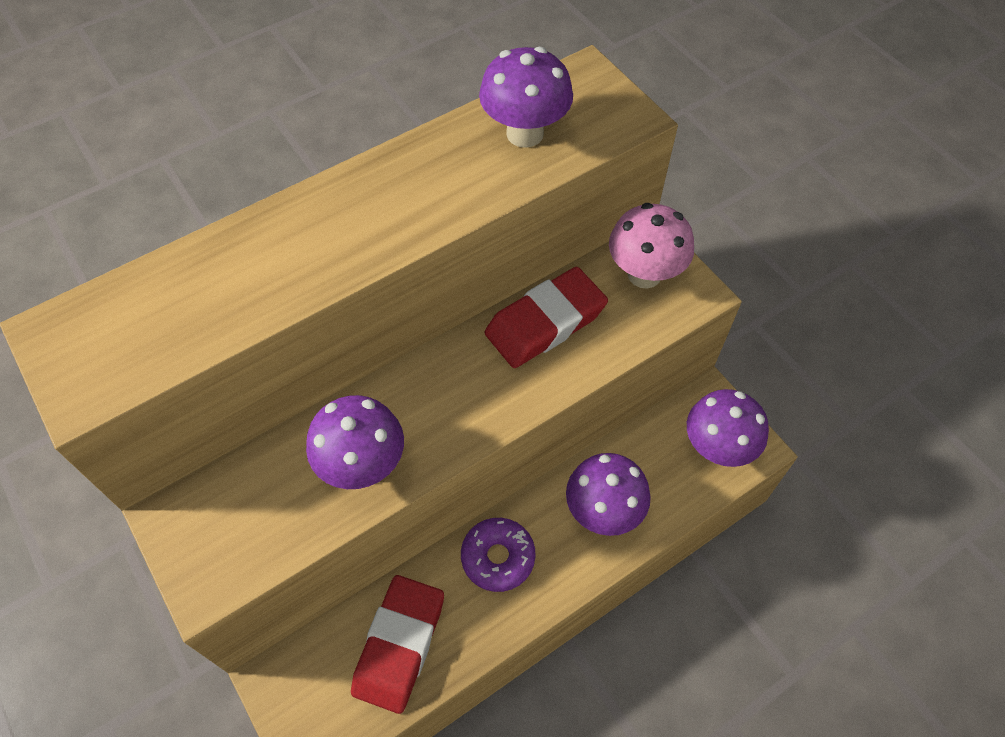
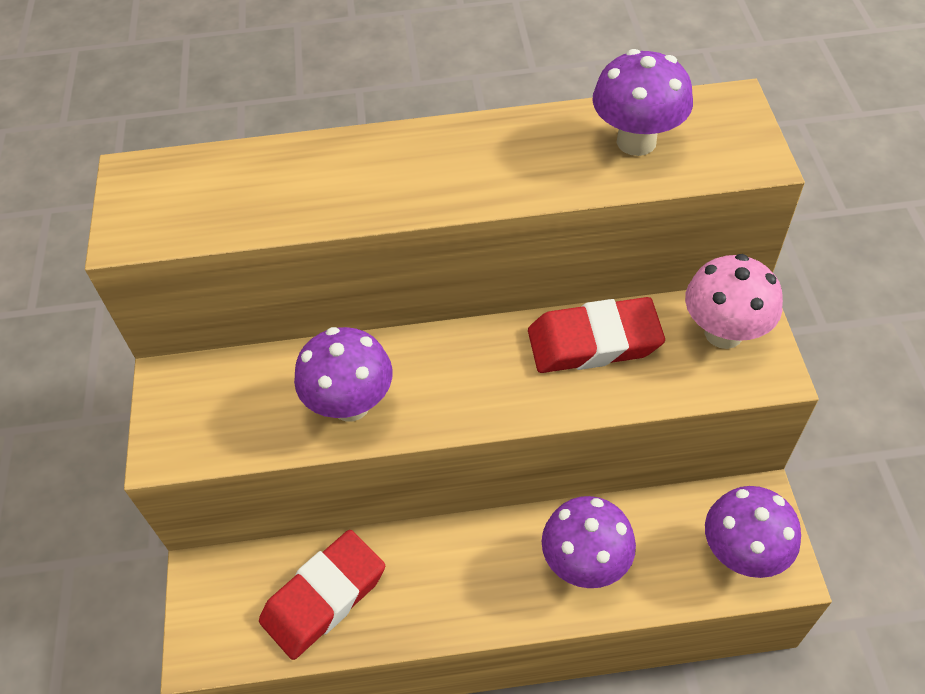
camera: 30 degrees right, 5 degrees down
(498, 557) = (457, 560): purple donut -> none

